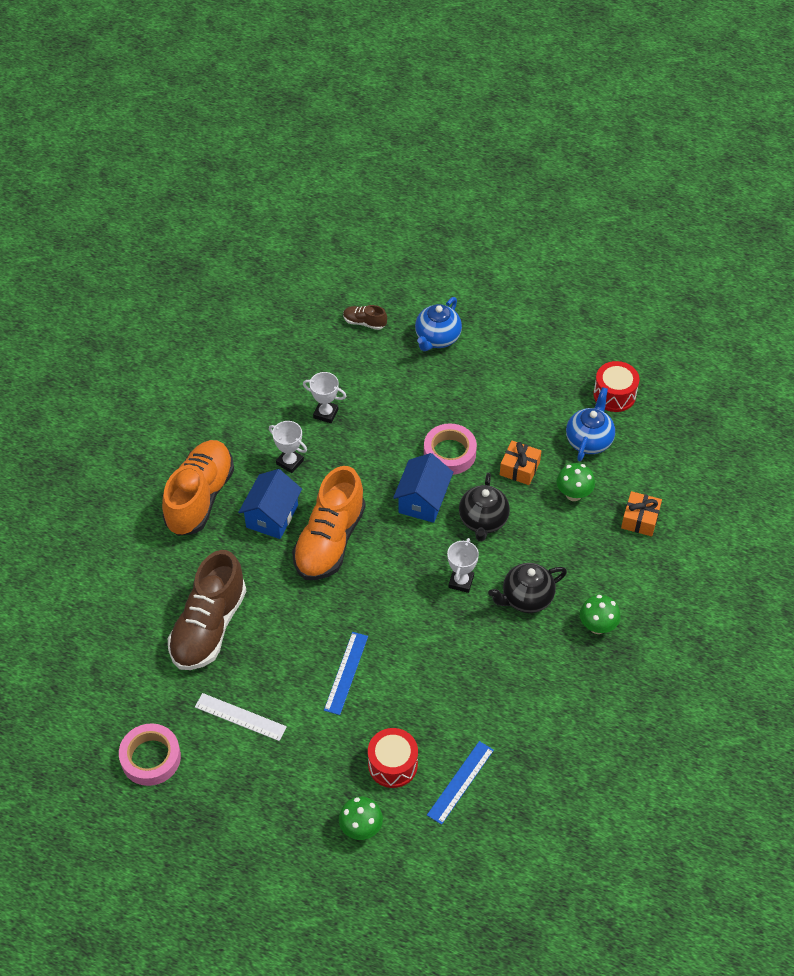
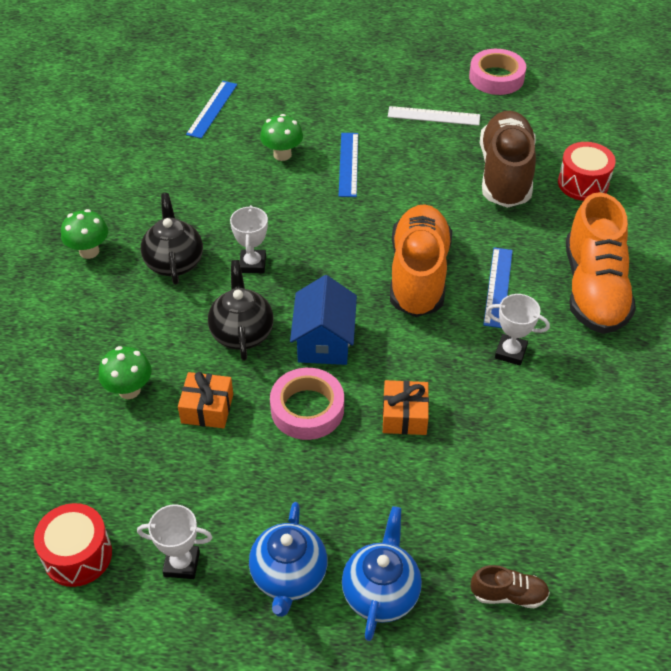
camera: 165 degrees right, 5 degrees down
(272, 516) = (498, 287): blue house -> blue ruler
(325, 413) = (496, 427): white trophy -> white trophy (181, 564)
(361, 828) = (292, 68): green mushroom -> green mushroom (282, 154)
(392, 764) = (278, 109): red drum -> red drum (583, 183)
(526, 598) = (174, 262): black teapot -> black teapot turned 60 degrees counterclockwise
(589, 440) = (113, 470): blue teapot -> blue teapot (289, 577)
(640, 519) = (38, 376): orange gift -> orange gift (404, 416)

